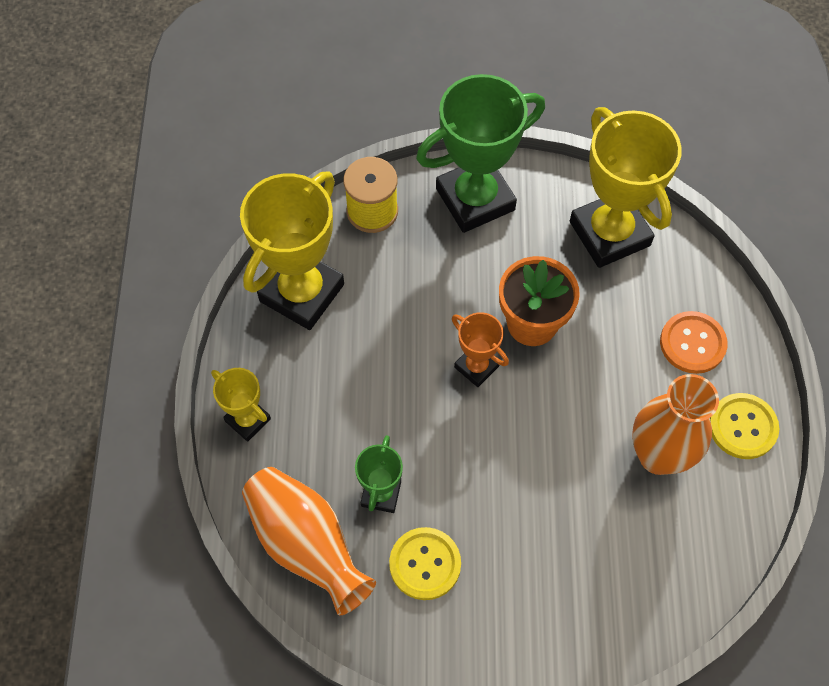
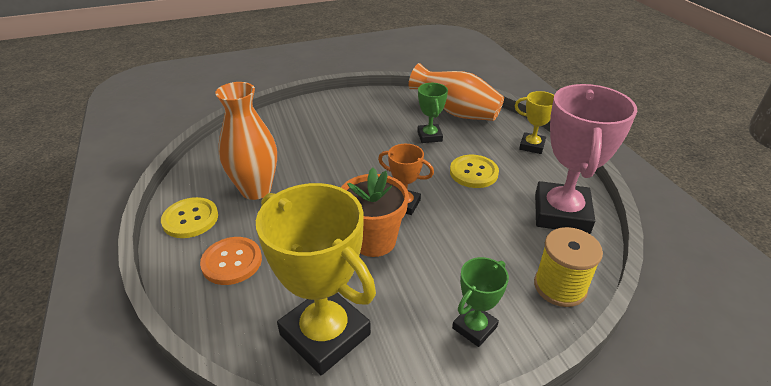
camera: 160 degrees right, 25 degrees down
(302, 293) = (561, 213): yellow trophy -> pink trophy
(425, 564) = (388, 119): yellow button -> yellow button (473, 172)
(475, 199) = (474, 327): green trophy -> green trophy, size x0.51

